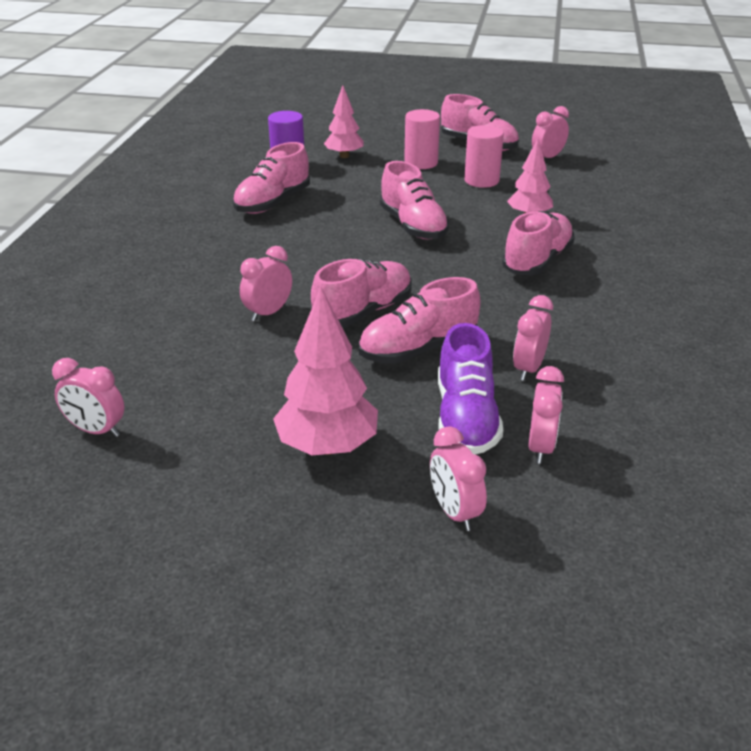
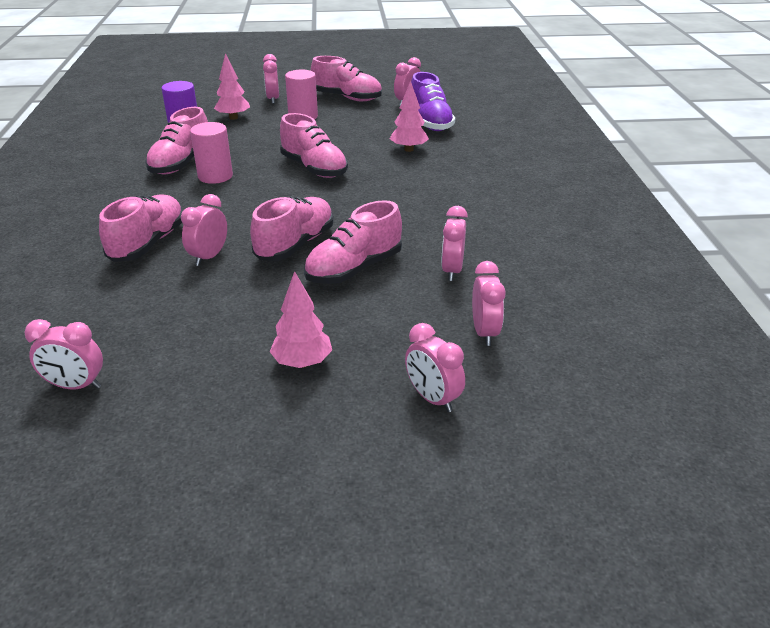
camera: 15 degrees left, 0 degrees up
(327, 446) = (302, 363): pink tree -> pink tree, size x0.65
(394, 138) = (273, 99): none -> pink clock
(466, 418) = (414, 319): purple shoe -> purple shoe (430, 122)
(481, 180) = (359, 125): pink cylinder -> pink cylinder (215, 176)
(537, 261) = (428, 184): pink shoe -> pink shoe (148, 243)

